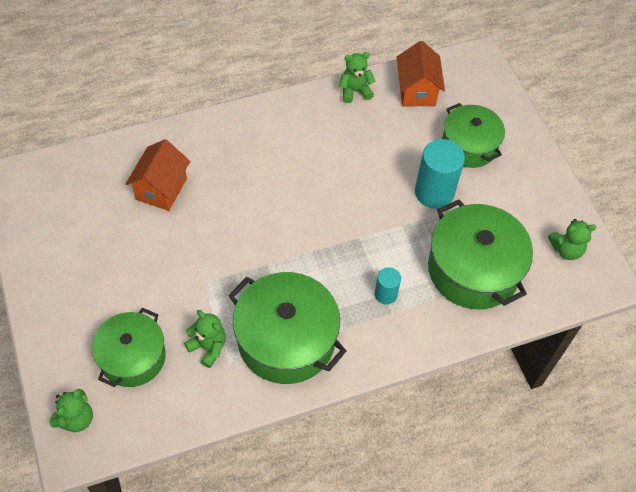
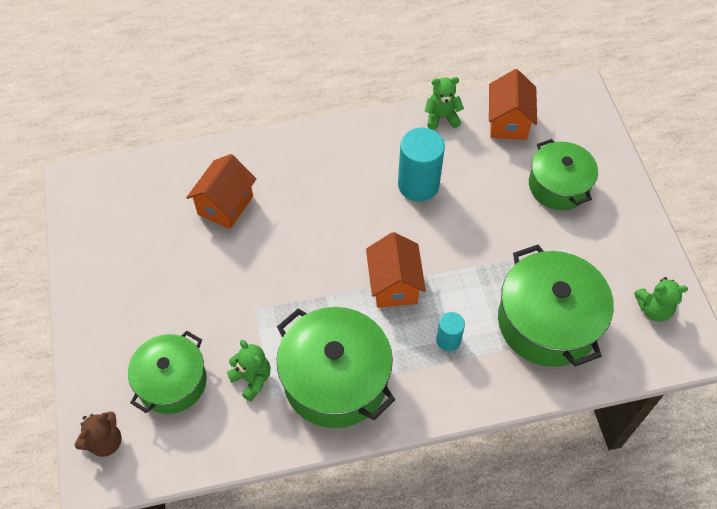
camera: 10 degrees right, 0 degrees up
(76, 419) = (105, 441): green teddy bear -> brown teddy bear
(330, 249) = (394, 285): none -> orange house
(434, 192) = (514, 233): turquoise cylinder -> turquoise cylinder (418, 185)

